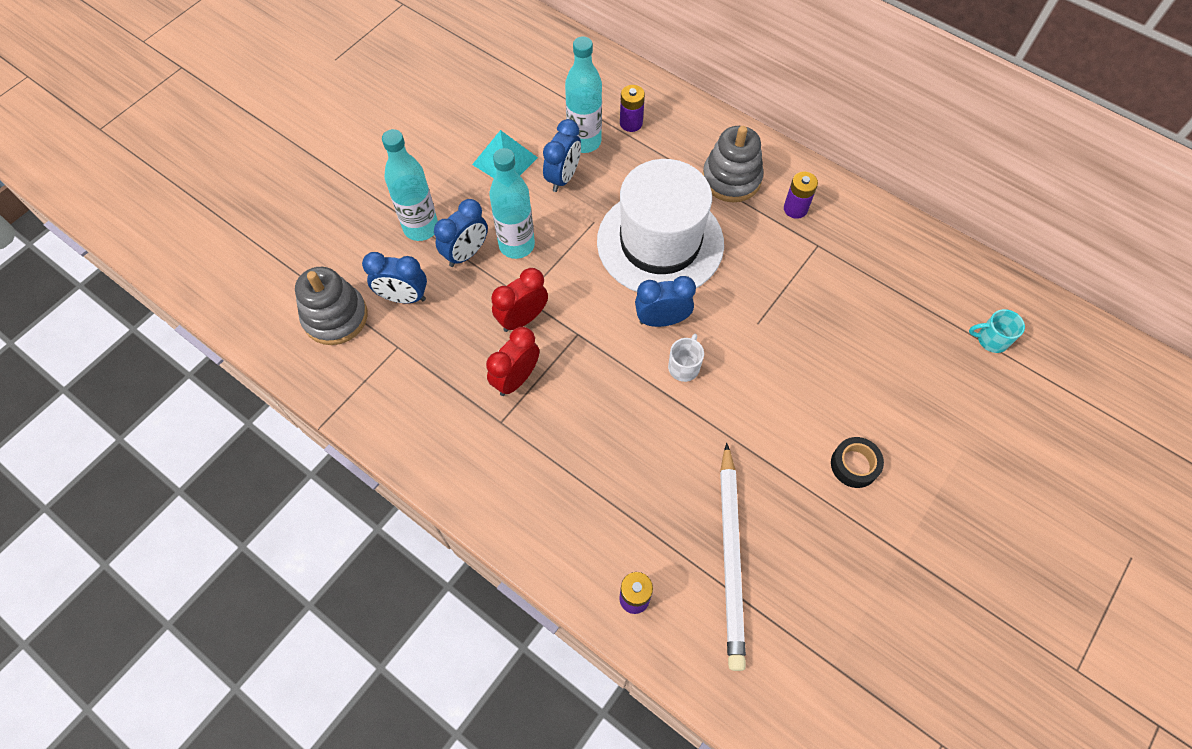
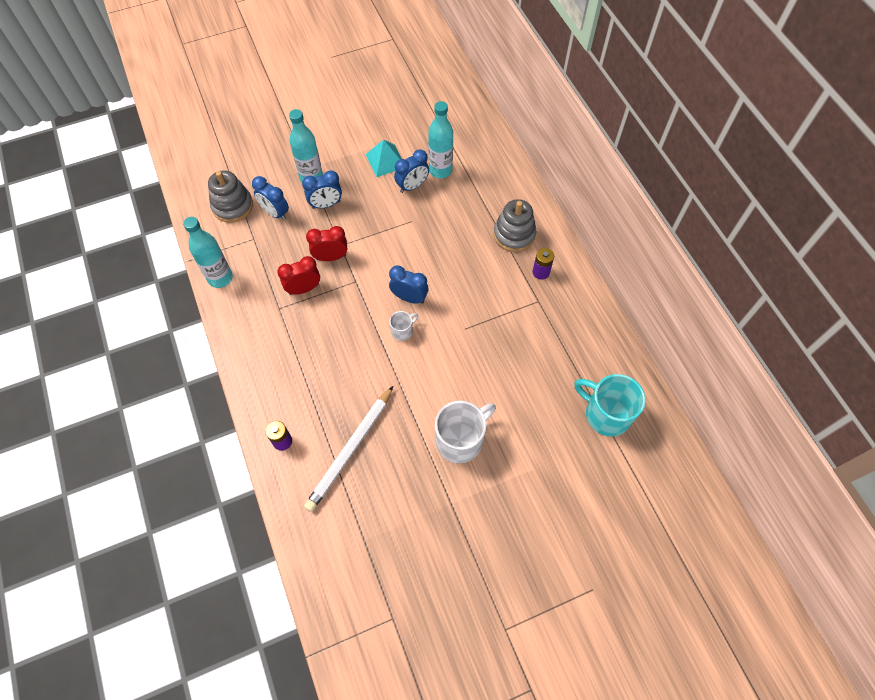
camera: 30 degrees right, 0 degrees up
(517, 245) = (357, 213): turquoise bottle -> turquoise bottle (220, 278)
(631, 123) = (477, 172): purple battery -> none
(660, 242) = (441, 252): white hat -> none
(854, 465) = (461, 440): black tape -> white mug
(991, 339) = (606, 414): turquoise mug -> turquoise mug, size x2.03

